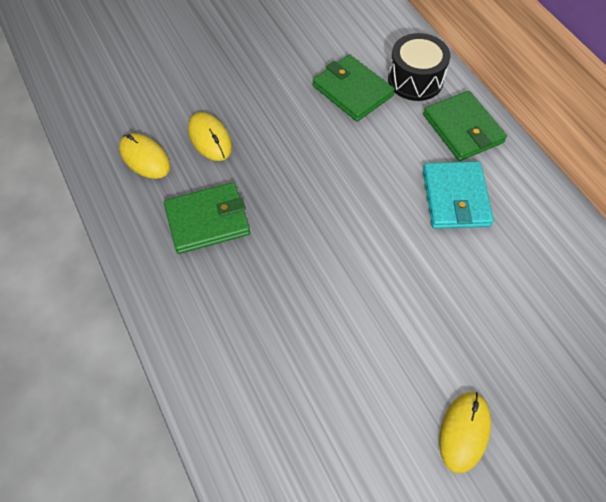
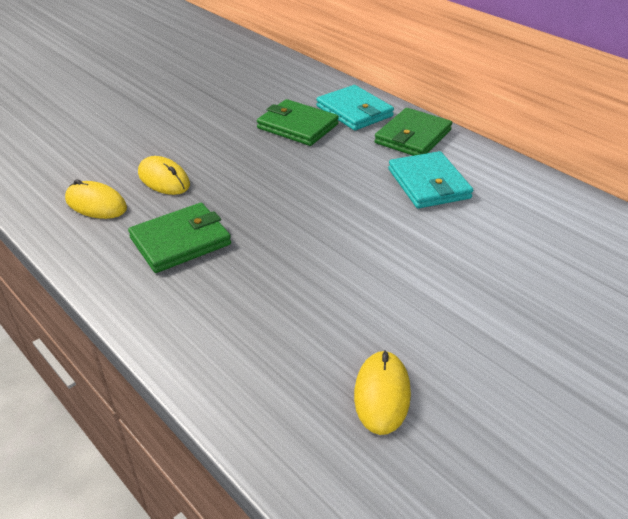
camera: 15 degrees left, 20 degrees down
(415, 80) = (354, 111): black drum -> turquoise wallet
(462, 128) = (413, 136): green wallet -> green wallet turned 75 degrees clockwise
(464, 432) = (525, 362): yellow mouse -> yellow mouse (382, 394)

